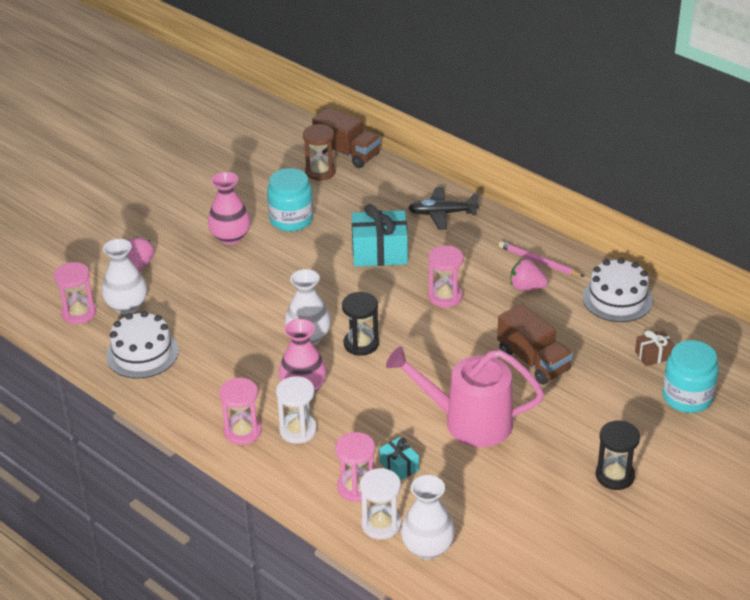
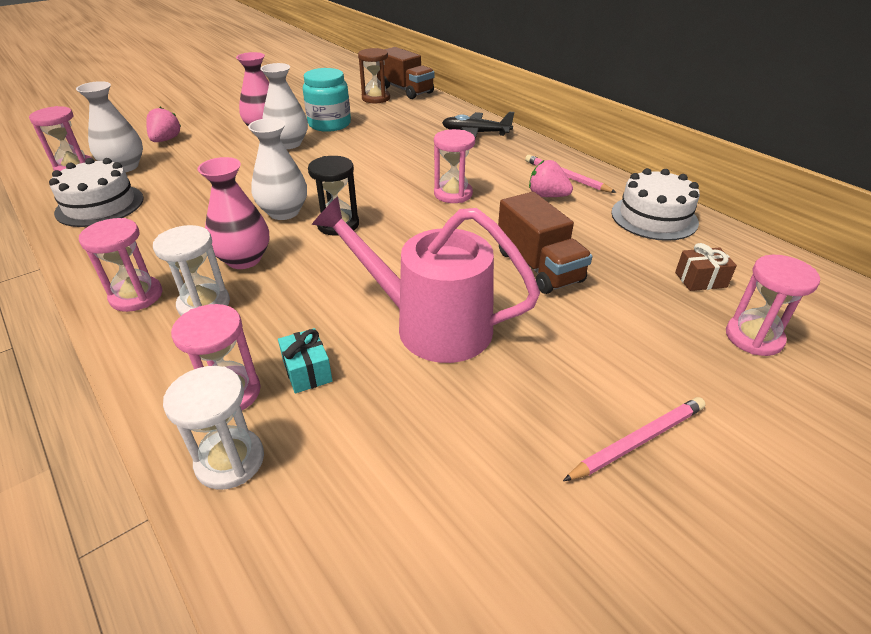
camera: 10 degrees right, 0 degrees up
(379, 252) = (400, 153): turquoise gift -> none
(427, 548) = (281, 522): white vase -> white vase (288, 144)
(615, 476) = (638, 441): black hourglass -> pink pencil
(687, 397) = (753, 337): turquoise jar -> pink hourglass

